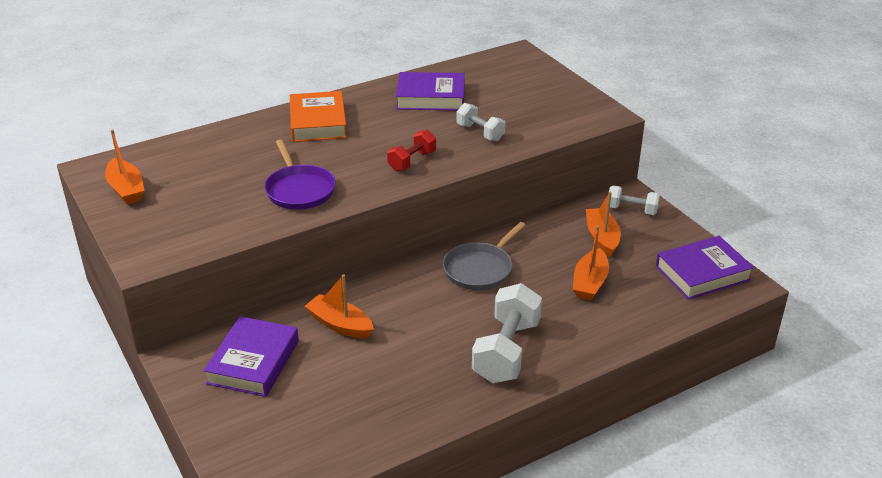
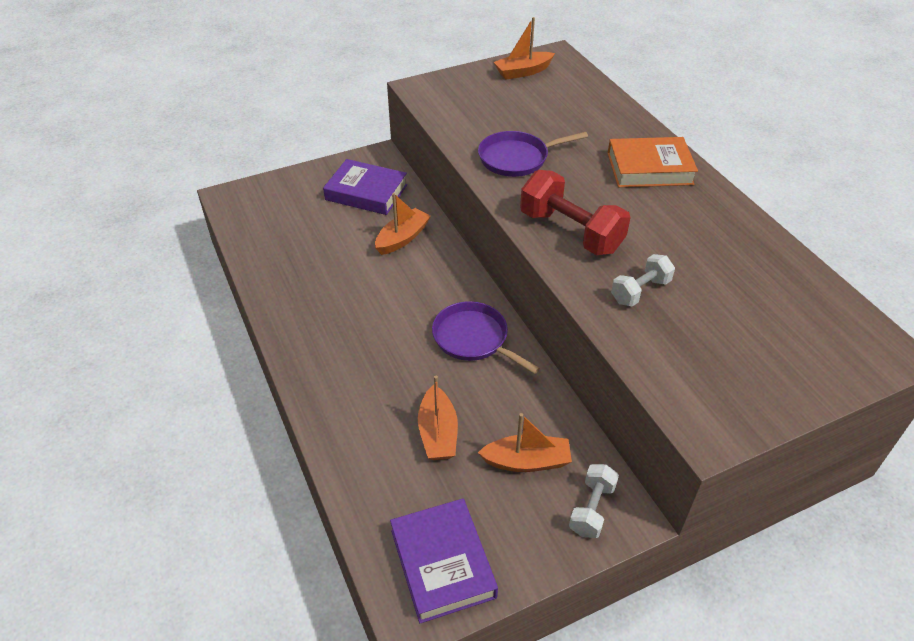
camera: 95 degrees right, 10 degrees up
(412, 161) = (570, 232): red dumbbell -> red dumbbell, size x1.76
(431, 97) = (725, 254): purple book -> none
(480, 269) = (473, 338): grey pan -> purple pan
(506, 351) = (340, 346): white dumbbell -> none
(589, 283) = (438, 433): orange boat -> orange boat turned 120 degrees counterclockwise

